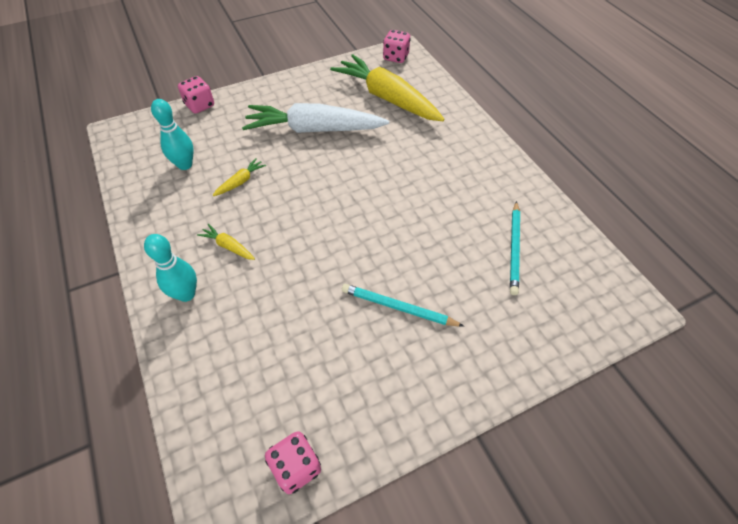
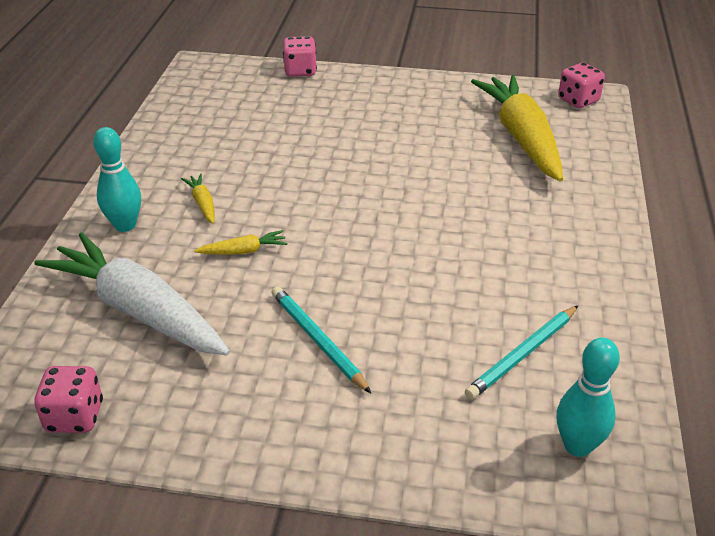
camera: 35 degrees right, 15 degrees down
(185, 165) = (233, 117): turquoise bowling pin -> turquoise bowling pin (577, 446)
(241, 181) = (272, 153): yellow carrot -> yellow carrot (244, 251)
(314, 129) = (399, 136): white carrot -> white carrot (138, 310)

